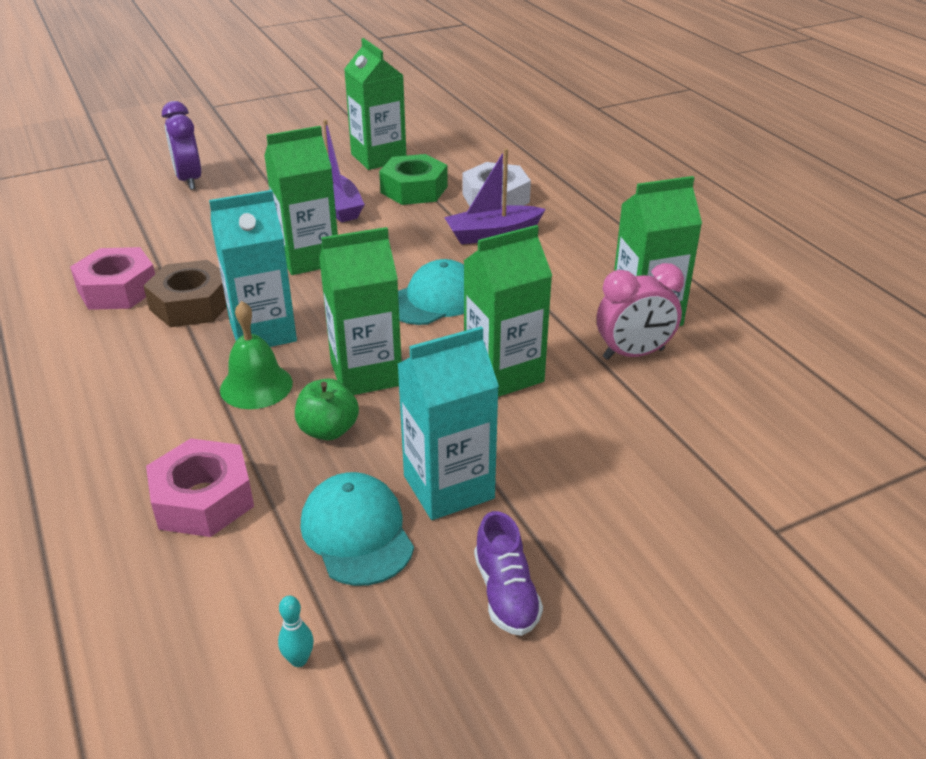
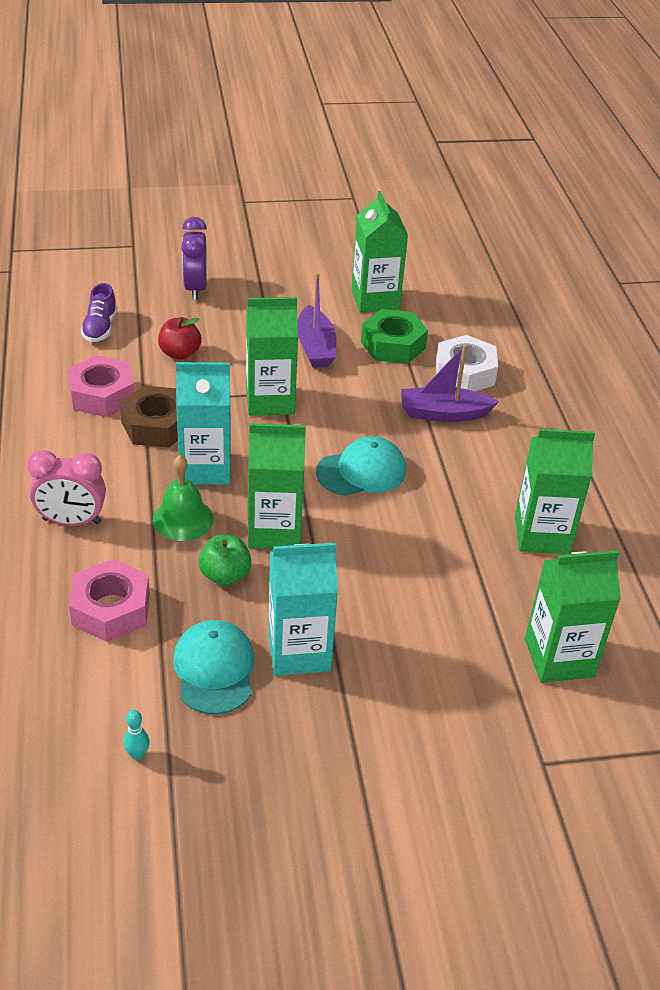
camera: 15 degrees right, 5 degrees up
(193, 236) = (180, 353): none -> red apple
(503, 374) = (388, 561): green carton -> green carton (559, 658)
(506, 593) = (305, 750): purple shoe -> purple shoe (100, 328)
(633, 354) = (510, 571): pink clock -> pink clock (71, 521)

